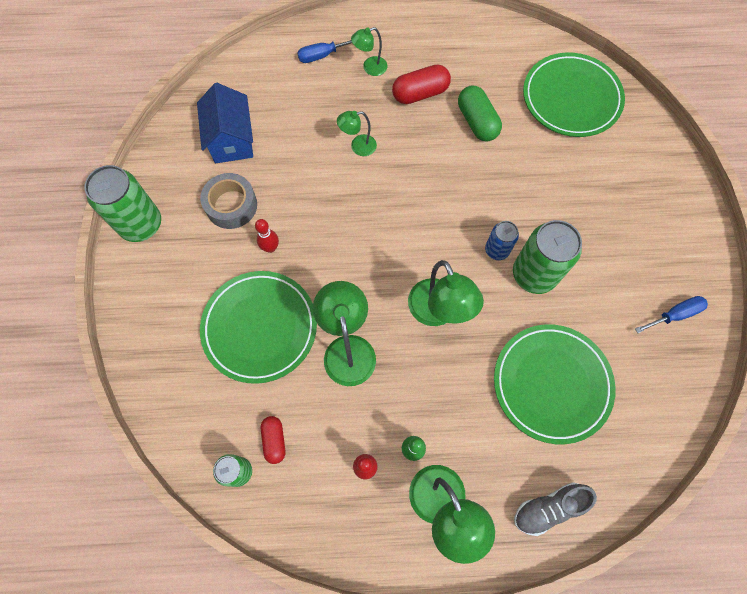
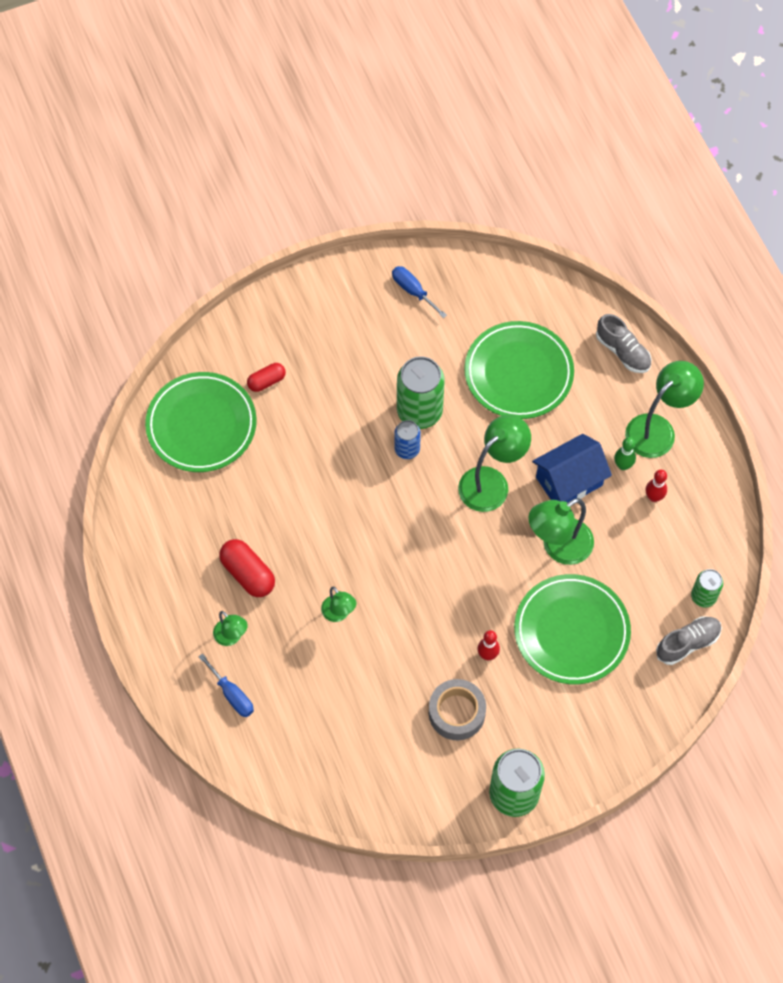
camera: 110 degrees left, 5 degrees down
(199, 433) = (687, 643): none -> grey shoe
(231, 140) = (379, 747): blue house -> blue house (569, 481)
(274, 440) = (665, 577): red capsule -> red capsule (266, 381)
(477, 122) = (265, 507): green capsule -> none

